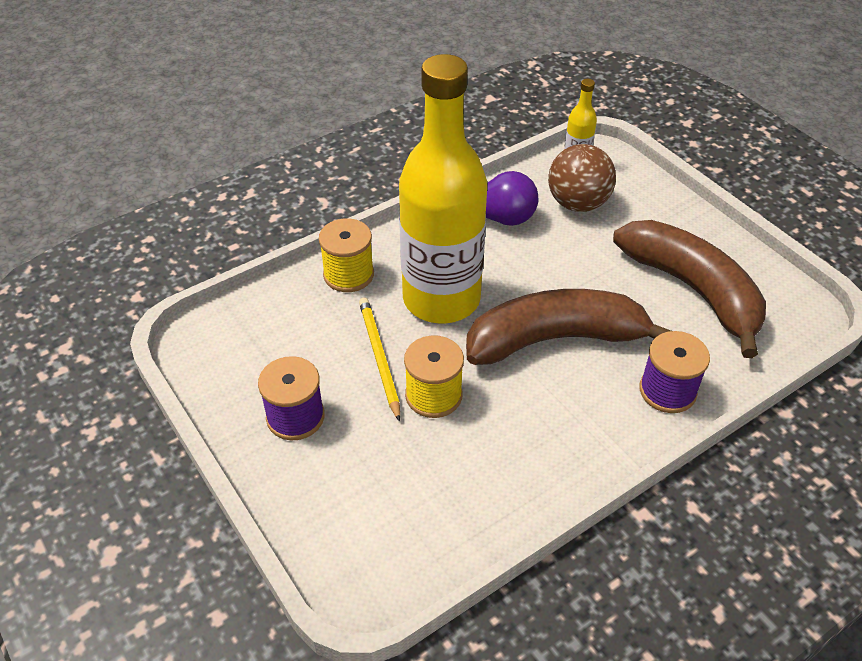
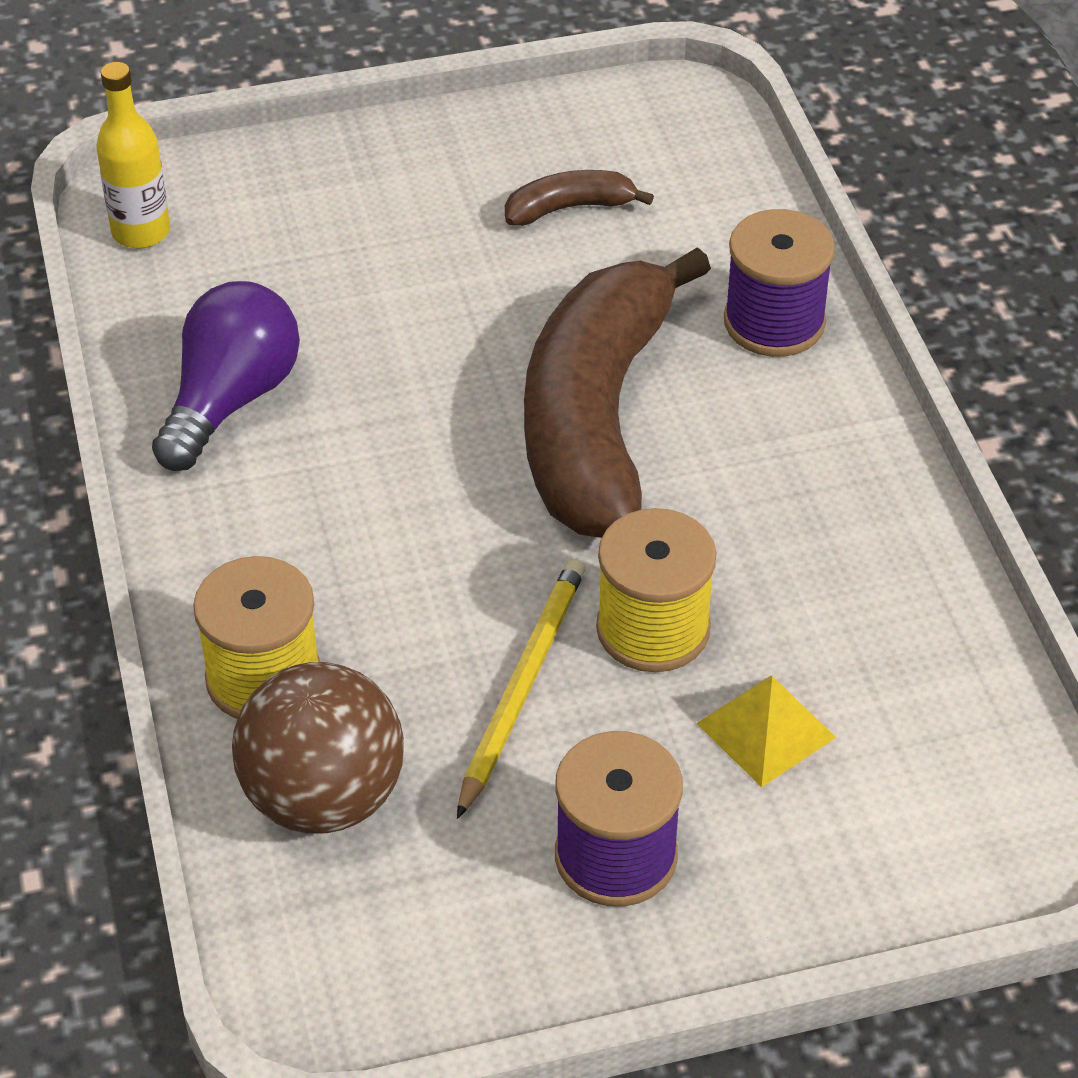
camera: 70 degrees left, 0 degrees up
(379, 357) = (522, 686): yellow pencil -> yellow pencil turned 105 degrees clockwise
(390, 455) = (766, 730): none -> yellow pyramid
(441, 299) = (414, 548): yellow bottle -> none
(577, 203) = (264, 271): brown ball -> brown ball (323, 797)
(693, 290) = (569, 208): brown banana -> brown banana, size x0.41

